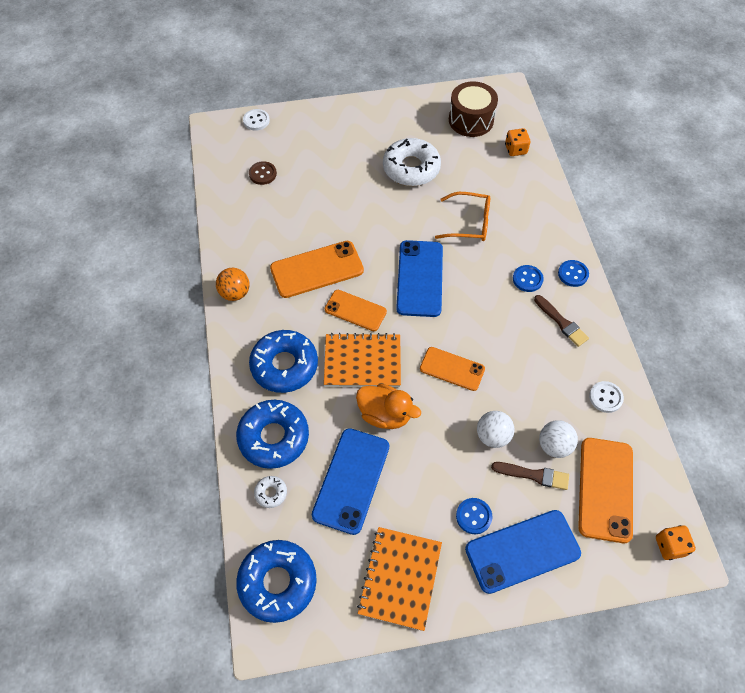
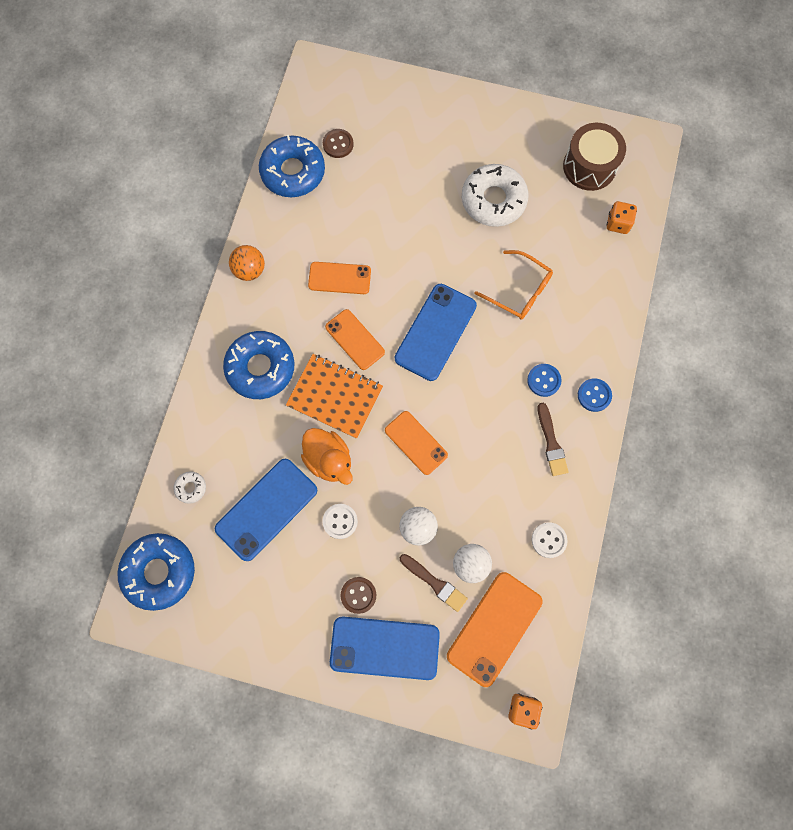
camera: 25 degrees right, 15 degrees up
(256, 120) = (361, 75): white button -> white button (340, 521)
(274, 437) = (217, 435): blue donut -> blue donut (293, 172)
(317, 269) = (339, 278): orange phone -> orange phone, size x0.65
(400, 578) = (264, 619): orange notebook -> none
(473, 516) = (358, 595): blue button -> brown button

